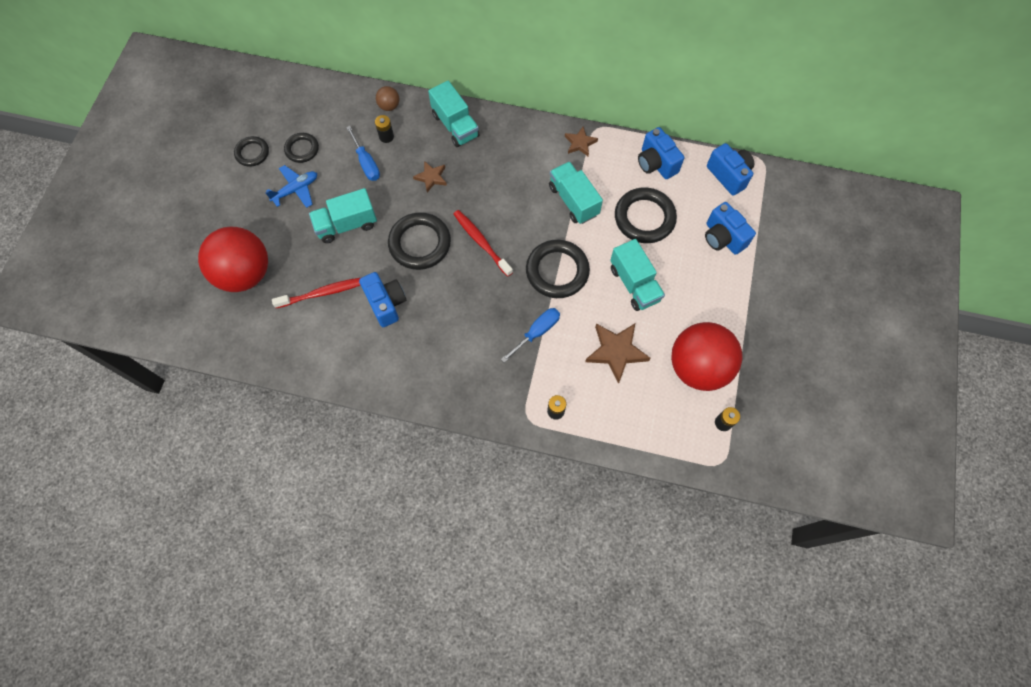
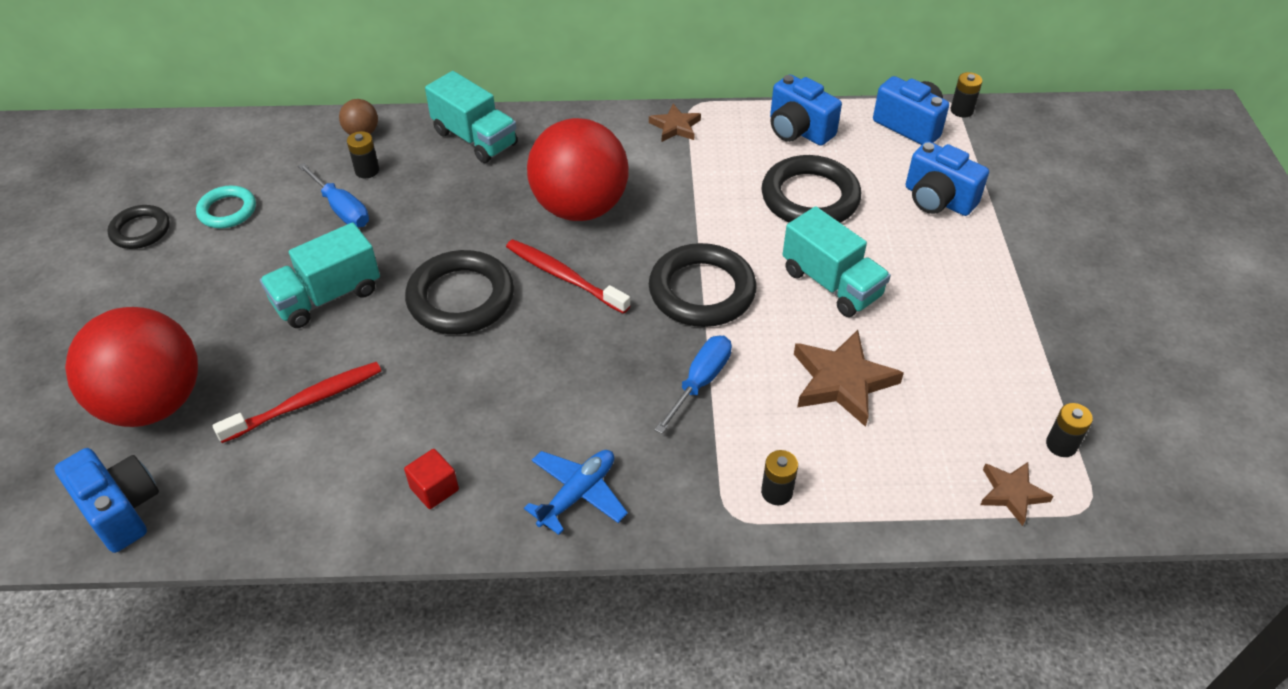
camera: 15 degrees left, 20 degrees down
(296, 190) = (227, 265): blue plane -> blue plane (577, 494)
(302, 149) = (227, 211): black ring -> turquoise ring
(378, 363) = (434, 489): none -> red cube
(386, 304) = (425, 395): blue camera -> blue camera (121, 510)
(431, 177) = (455, 208): brown star -> brown star (1012, 493)
(573, 201) = (692, 196): turquoise truck -> none
(698, 367) = (982, 375): red ball -> red ball (580, 208)
(767, 170) = (961, 110): none -> black battery

